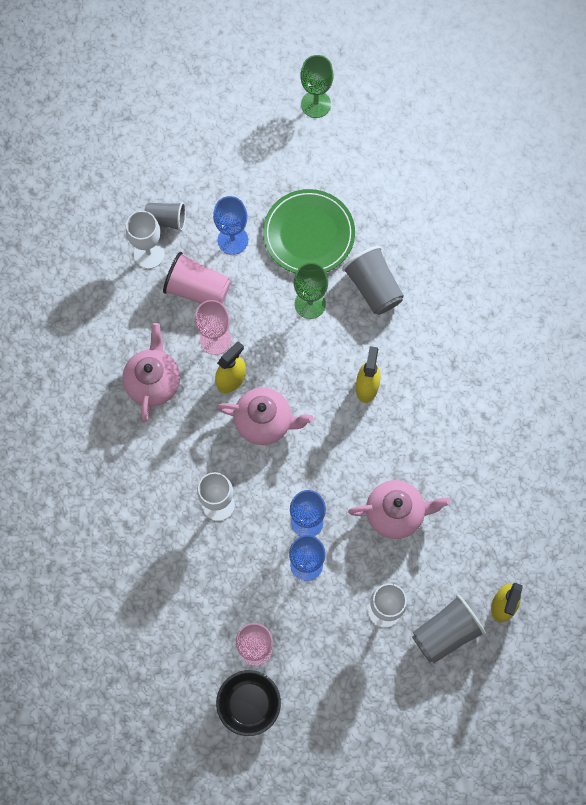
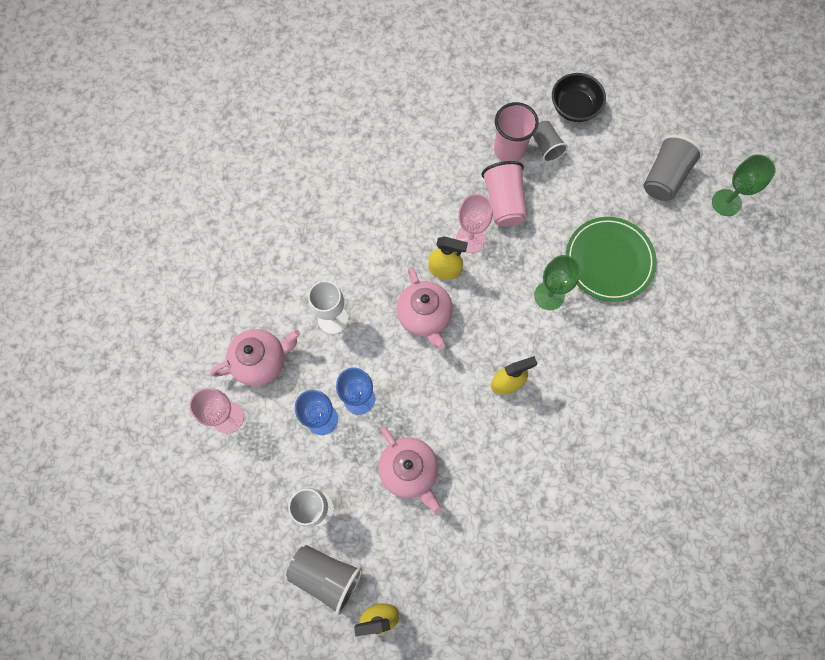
camera: 60 degrees right, 0 degrees up
(149, 254) = (509, 150): white goblet -> pink cup
(153, 382) = (405, 213): pink teapot -> pink teapot (261, 361)
(232, 240) = (563, 205): blue goblet -> none
(249, 704) = (178, 438): black bowl -> black bowl (574, 108)
(373, 287) = (598, 339): grey cup -> grey cup (664, 177)

